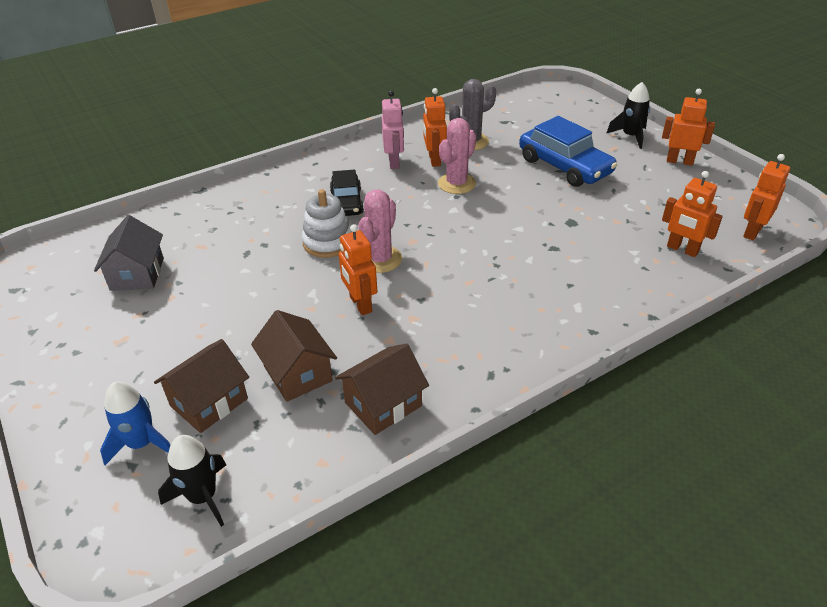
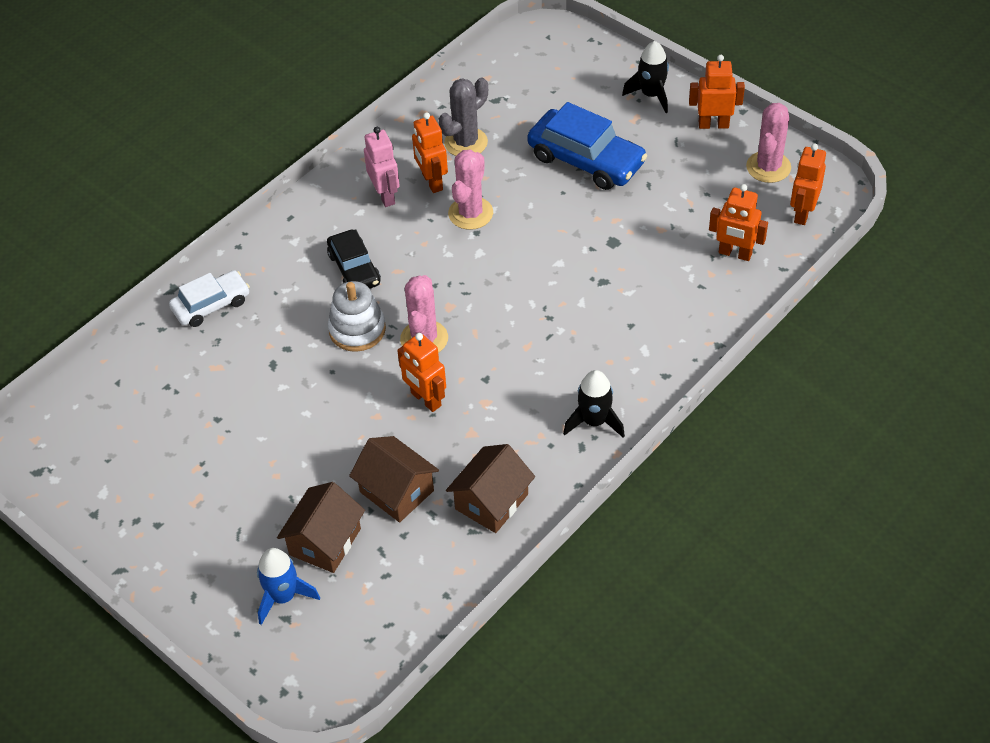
camera: 15 degrees left, 10 degrees up
(137, 274) = (165, 420): grey house -> none
(203, 497) = (367, 628): black rocket -> black rocket (594, 421)
(223, 205) = (211, 305): none -> white car
(724, 195) = (768, 167): none -> pink cactus

